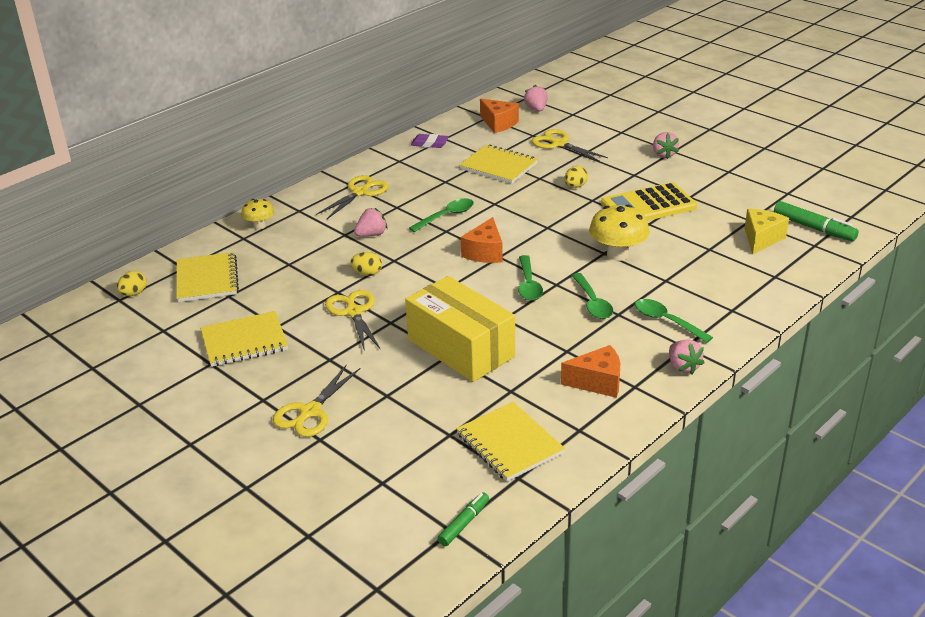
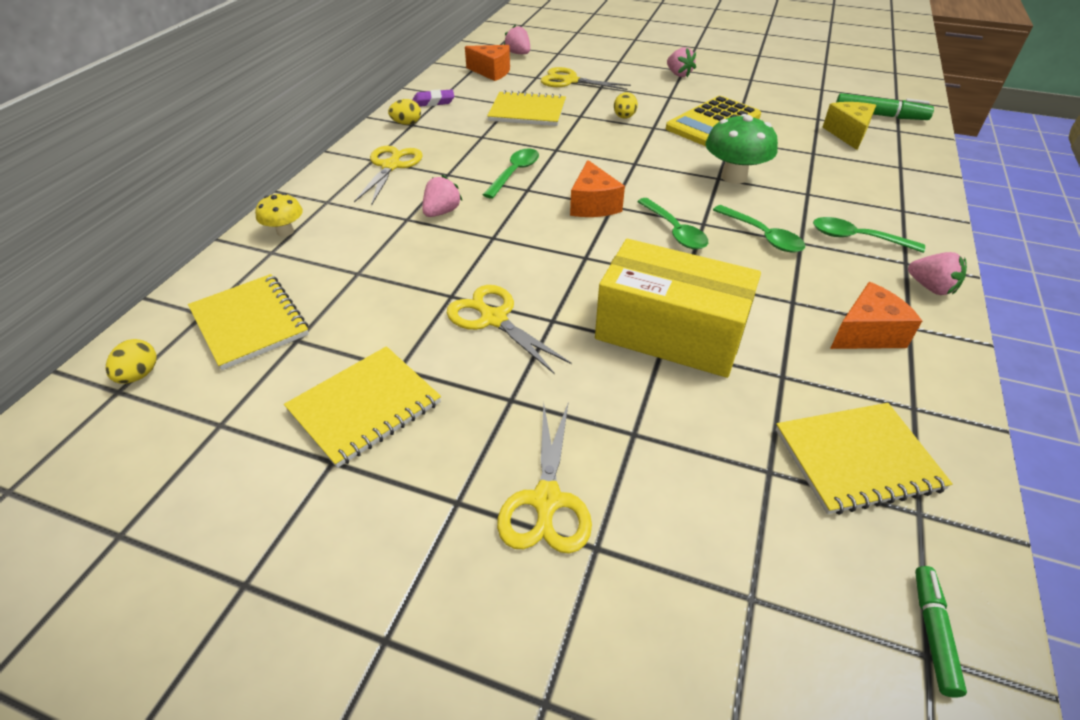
camera: 25 degrees left, 10 degrees up
(367, 273) = (472, 262): yellow egg -> yellow egg (406, 123)
(509, 444) = (857, 459): yellow notebook -> yellow notebook turned 45 degrees counterclockwise
(617, 254) = (734, 177): yellow mushroom -> green mushroom

